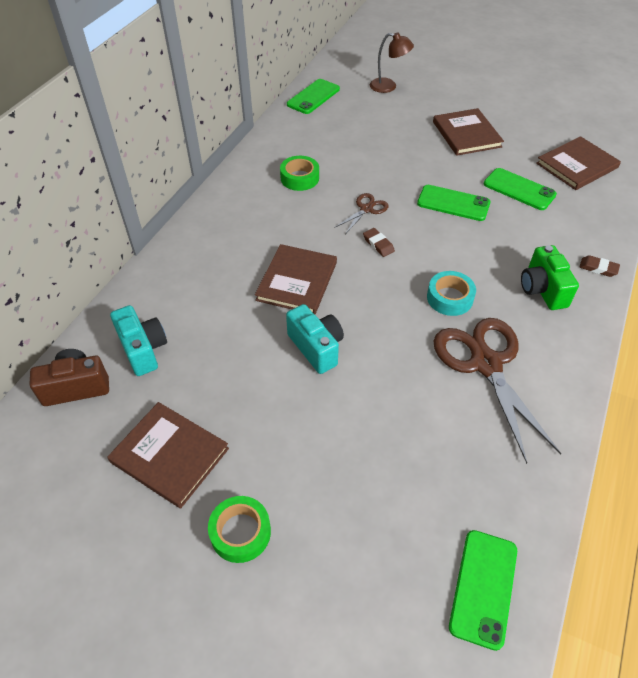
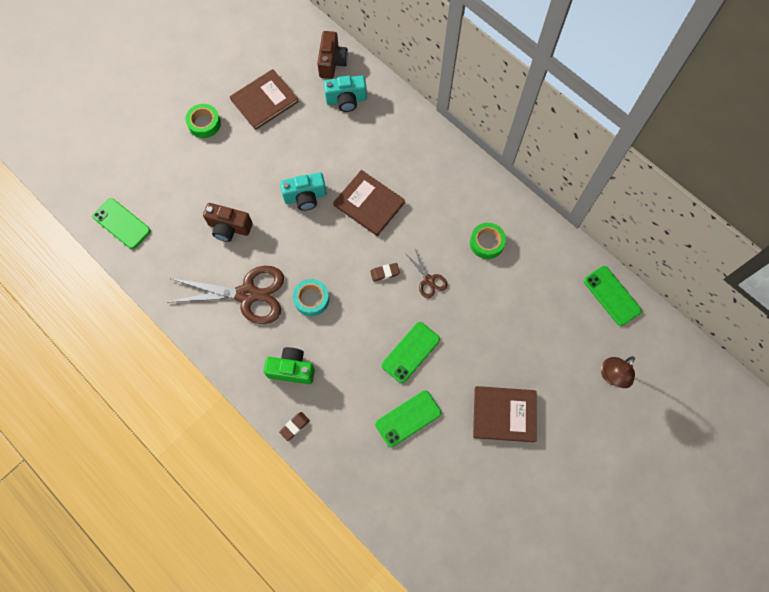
camera: 110 degrees right, 20 degrees up
(406, 421) = (229, 228): none -> brown camera
(577, 165) = (422, 493): brown book -> none

